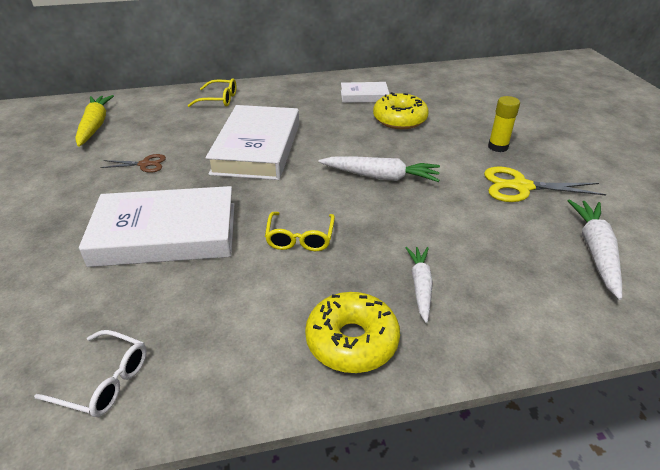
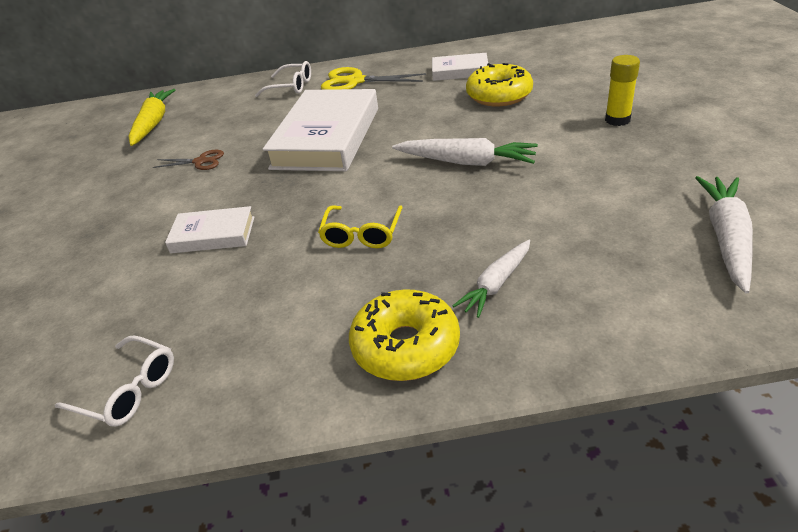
camera: 10 degrees right, 0 degrees up
(165, 234) = (213, 235): white book -> white book, size x0.51
(219, 99) = (291, 86): yellow glasses -> white glasses
(420, 286) = (496, 284): white carrot -> white carrot turned 150 degrees counterclockwise
(521, 187) = (640, 165): yellow scissors -> yellow scissors (355, 81)

